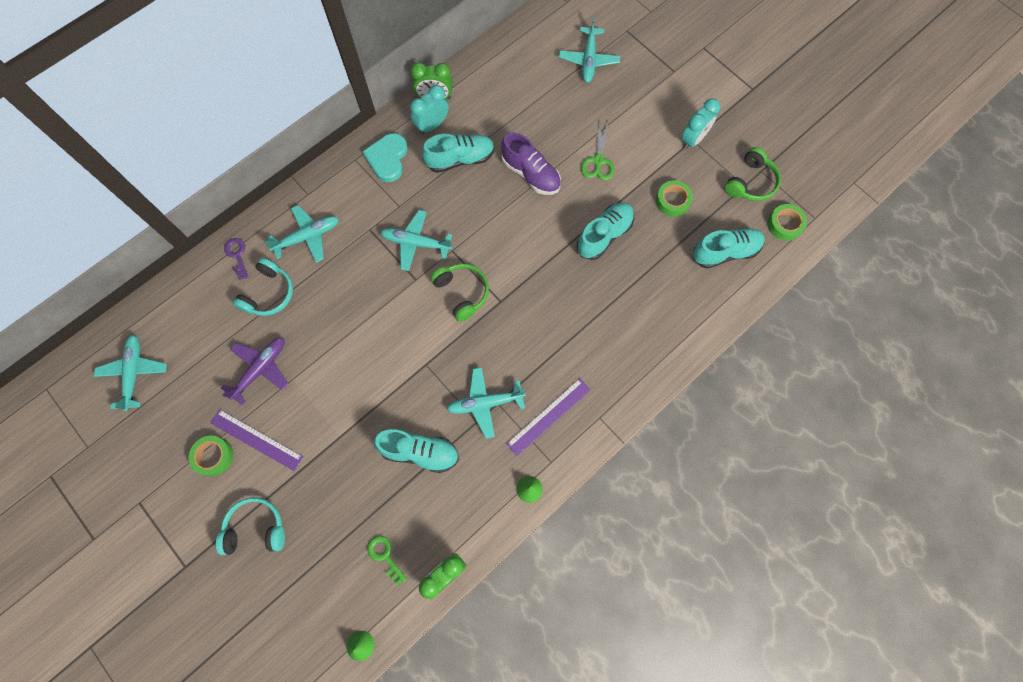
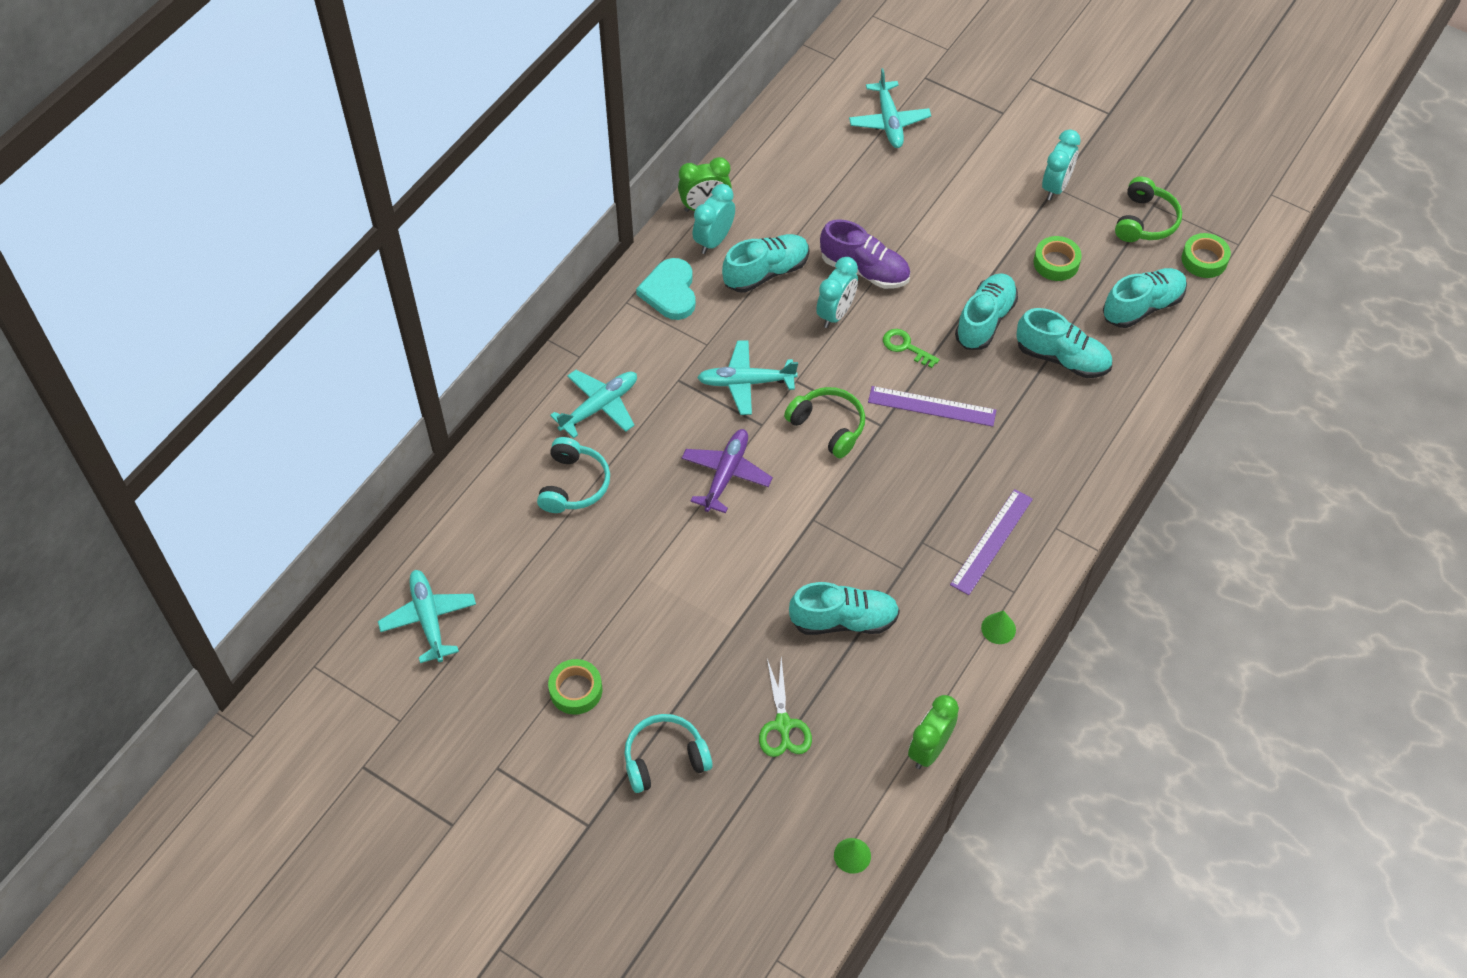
camera: 15 degrees left, 15 degrees down
(237, 255) = (513, 449): purple key -> none
(256, 440) = (625, 657): purple ruler -> purple ruler (932, 406)
(260, 369) = (598, 575): purple plane -> purple plane (726, 474)
(385, 556) = (845, 748): green key -> green key (905, 347)
(485, 403) = (906, 545): turquoise plane -> none
(498, 204) = (835, 313): none -> turquoise clock
(598, 161) = (945, 236): green scissors -> green scissors (783, 725)
(651, 280) = (1062, 358): none -> turquoise shoe

